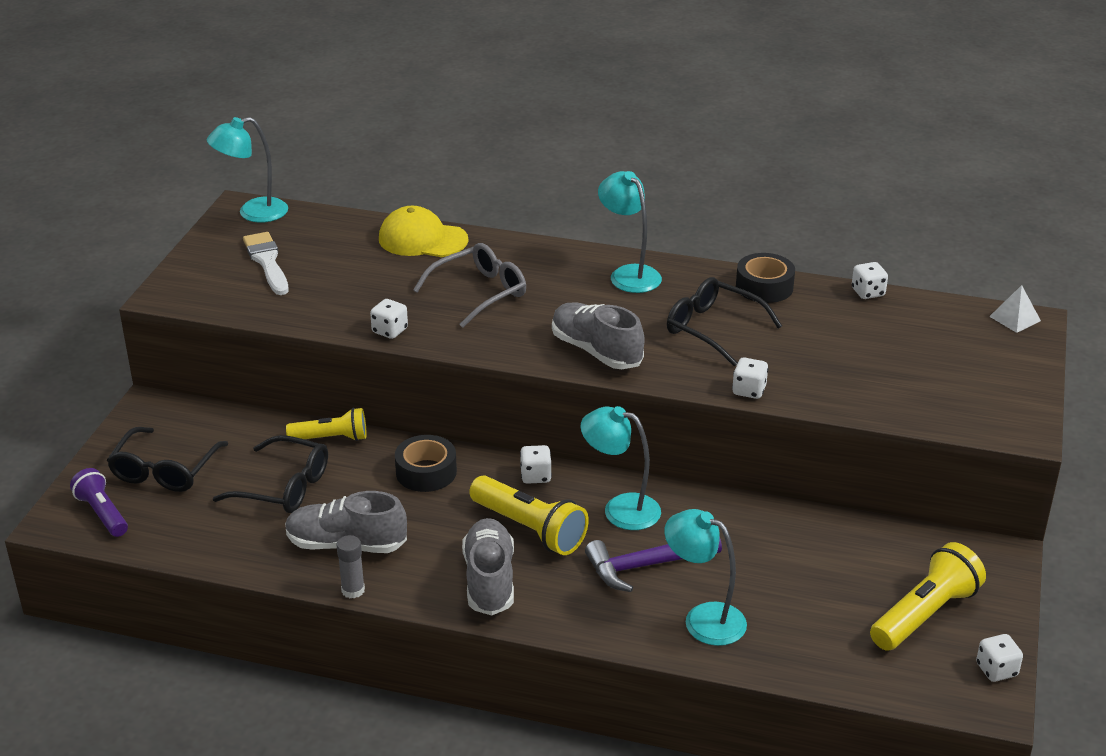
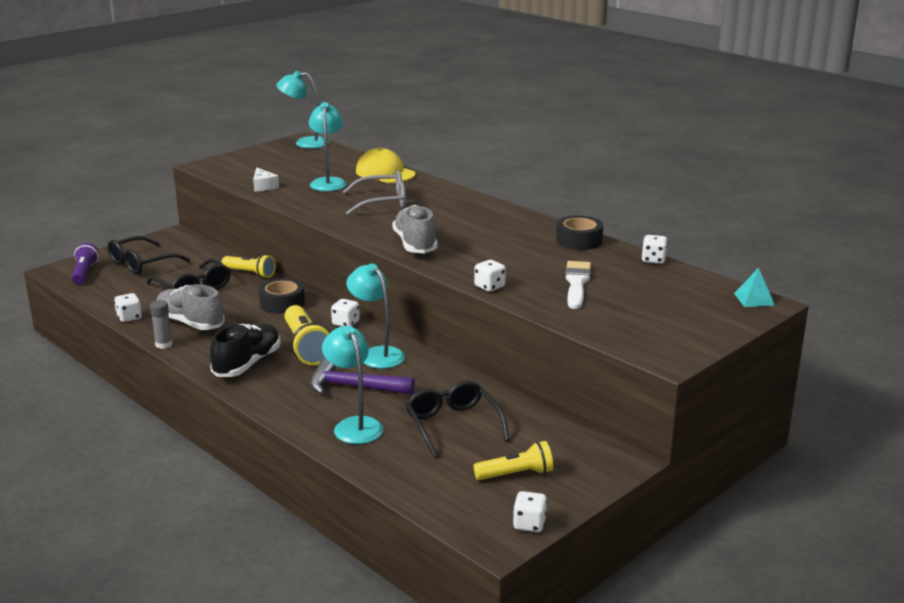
camera: 30 degrees right, 10 degrees down
(267, 262) = (280, 164): white brush -> white brush (577, 283)
(294, 309) = (263, 186): none -> white cheese
(390, 331) = (303, 207): white dice -> white dice (129, 317)
(489, 580) = (247, 364): grey shoe -> black shoe
(629, 274) = (492, 215): turquoise lamp -> turquoise lamp (328, 182)
(713, 329) = (510, 252): black glasses -> black glasses (453, 425)
(925, 614) = (516, 474): yellow flashlight -> yellow flashlight, size x0.66
(1015, 318) = (754, 299): white pyramid -> turquoise pyramid

